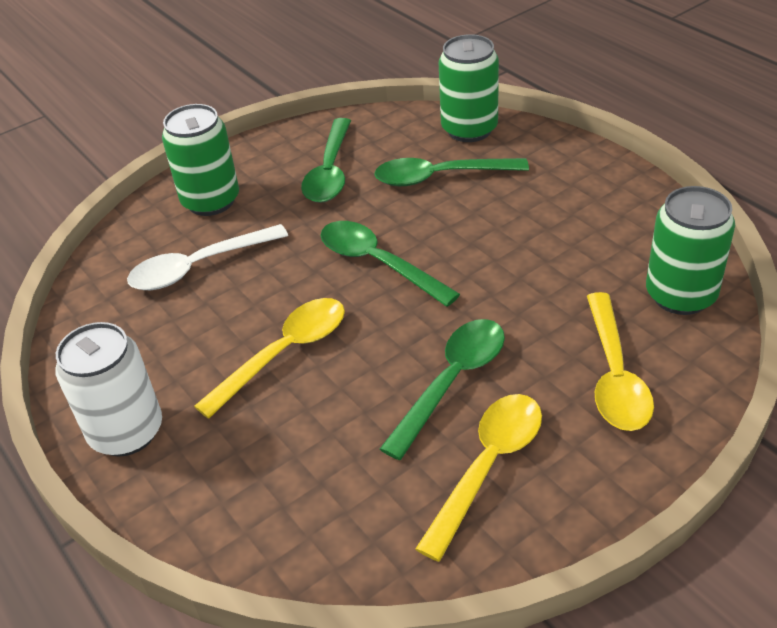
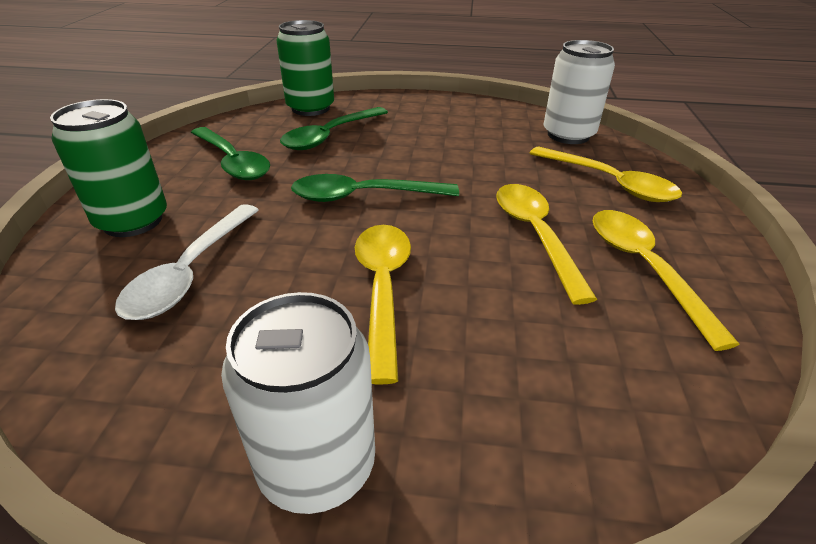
camera: 50 degrees left, 5 degrees down
(452, 382) = (535, 235): green spoon -> yellow spoon
(680, 295) = (568, 135): green can -> white can

